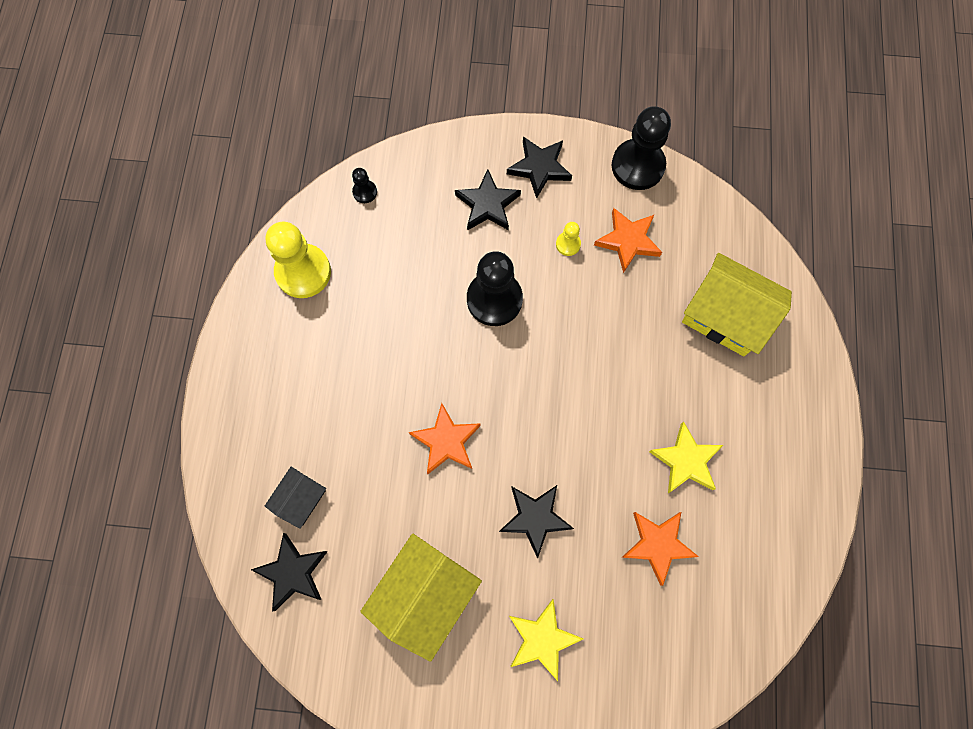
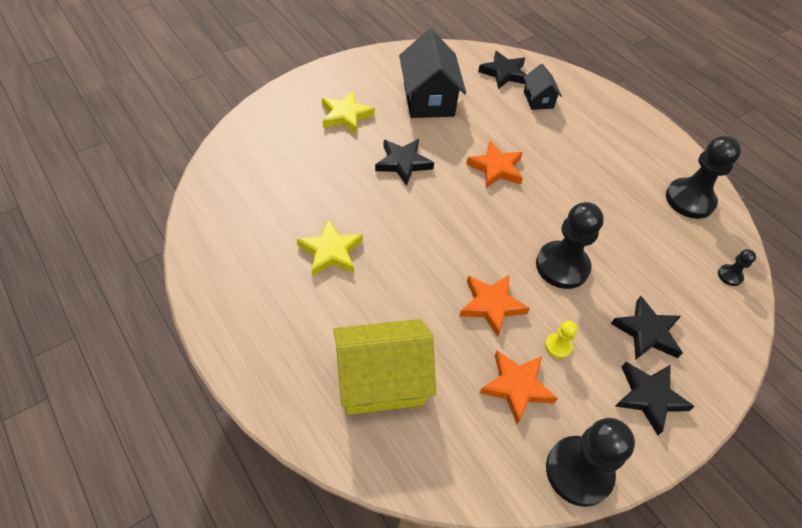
camera: 135 degrees right, 20 degrees down
(303, 272) = (689, 200): yellow pawn -> black pawn
(425, 595) = (428, 99): yellow house -> black house
(657, 544) = (312, 194): orange star -> orange star (491, 305)

